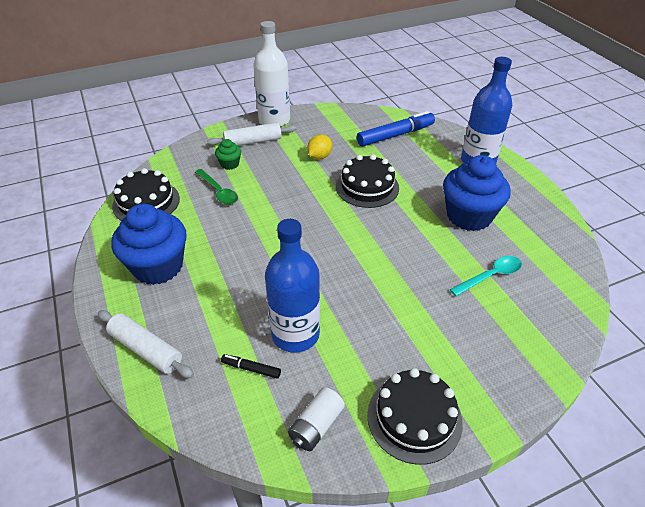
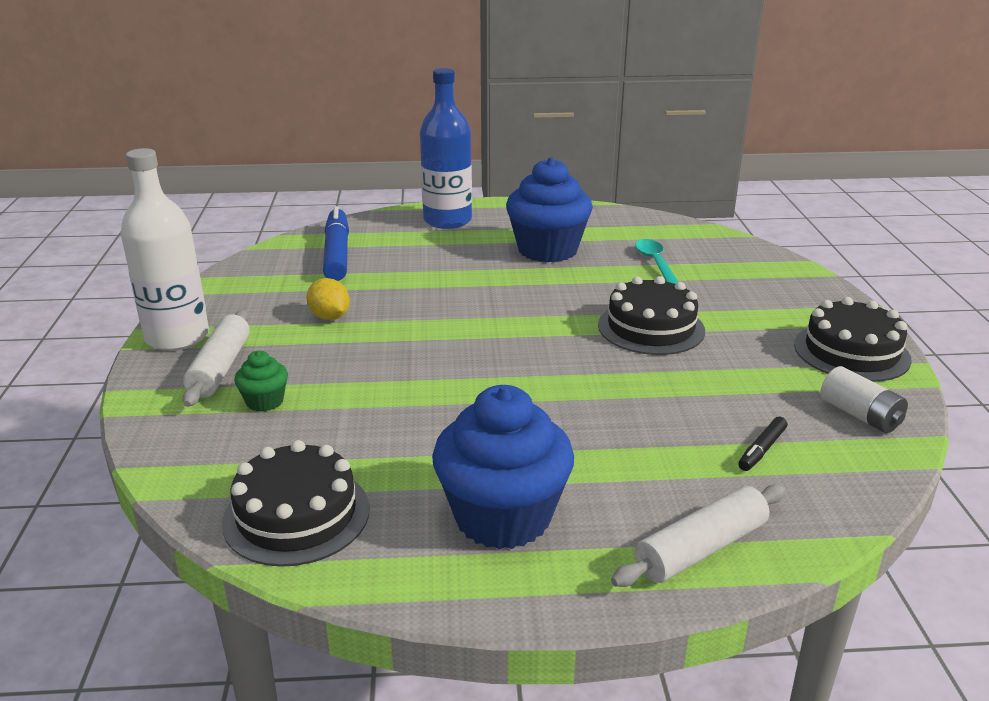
camera: 70 degrees left, 15 degrees down
(218, 191) = (337, 424): green spoon -> none
(295, 334) = (708, 404): blue bottle -> none
(367, 187) = (438, 297): black cake -> black cake (651, 328)

